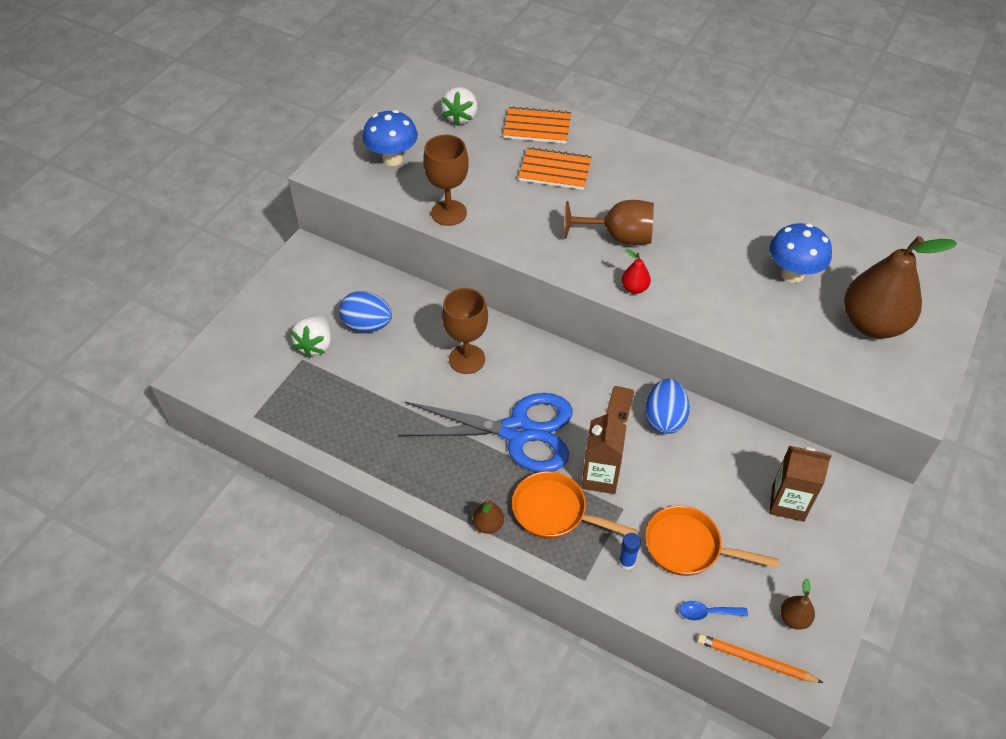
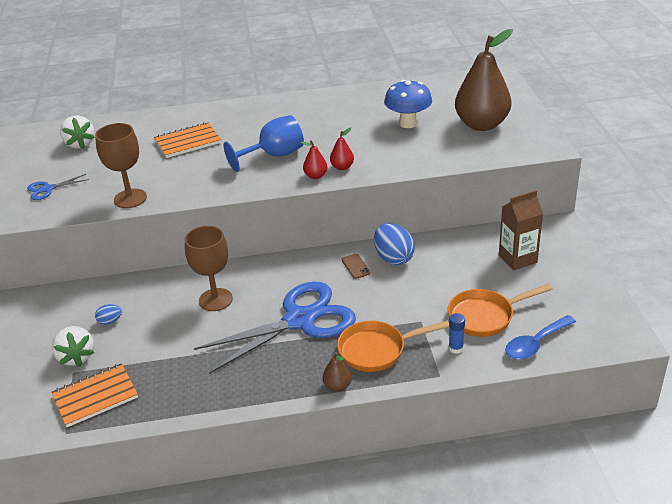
camera: 35 degrees left, 15 degrees down
(367, 325) = (110, 321): blue egg -> blue egg, size x0.51
(392, 159) = (47, 189): blue mushroom -> blue scissors
(537, 127) = (148, 125): orange notebook -> orange notebook (95, 396)
(600, 477) = (386, 313): brown carton -> none
(618, 237) = (274, 155): brown goblet -> blue goblet
(670, 293) = (342, 167): none -> red pear
(707, 612) = (535, 343): blue spoon -> blue spoon, size x1.58
(755, 660) = (591, 350): orange pencil -> none
(794, 618) = (587, 314): brown pear -> none

